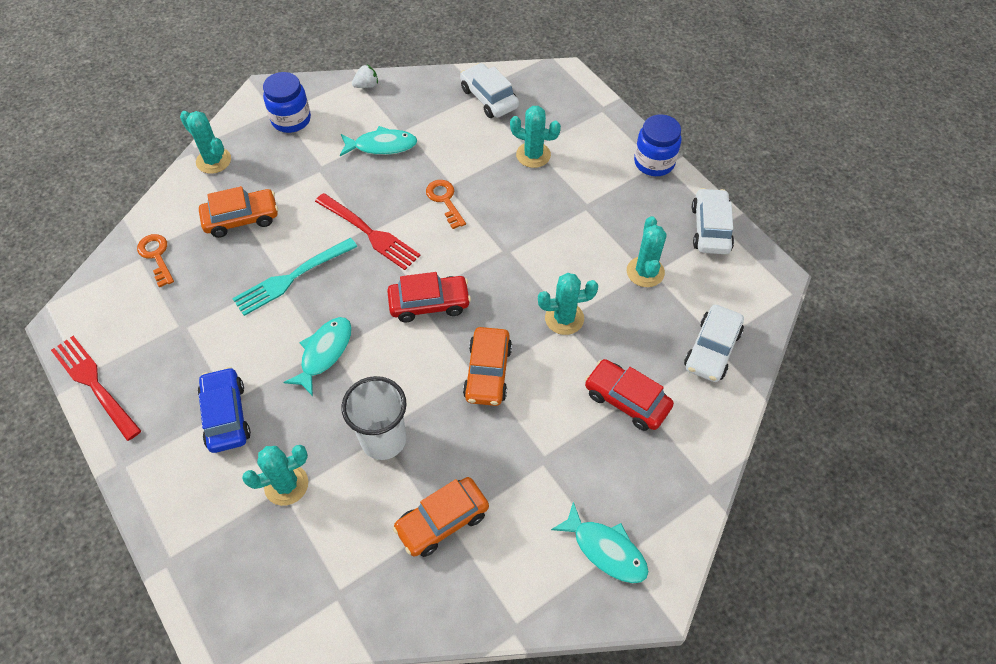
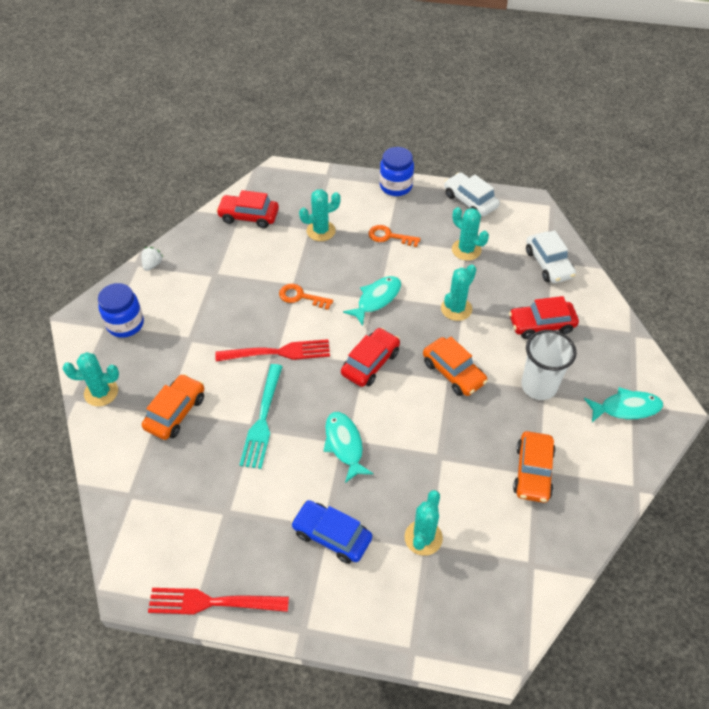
camera: 45 degrees left, 5 degrees down
(156, 256) = (143, 486): orange key -> orange key (389, 236)
(382, 146) = (215, 294): turquoise fish -> turquoise fish (376, 299)
(383, 439) = (445, 460): white cup -> white cup (538, 386)
(489, 98) = (249, 216): white car -> red car

